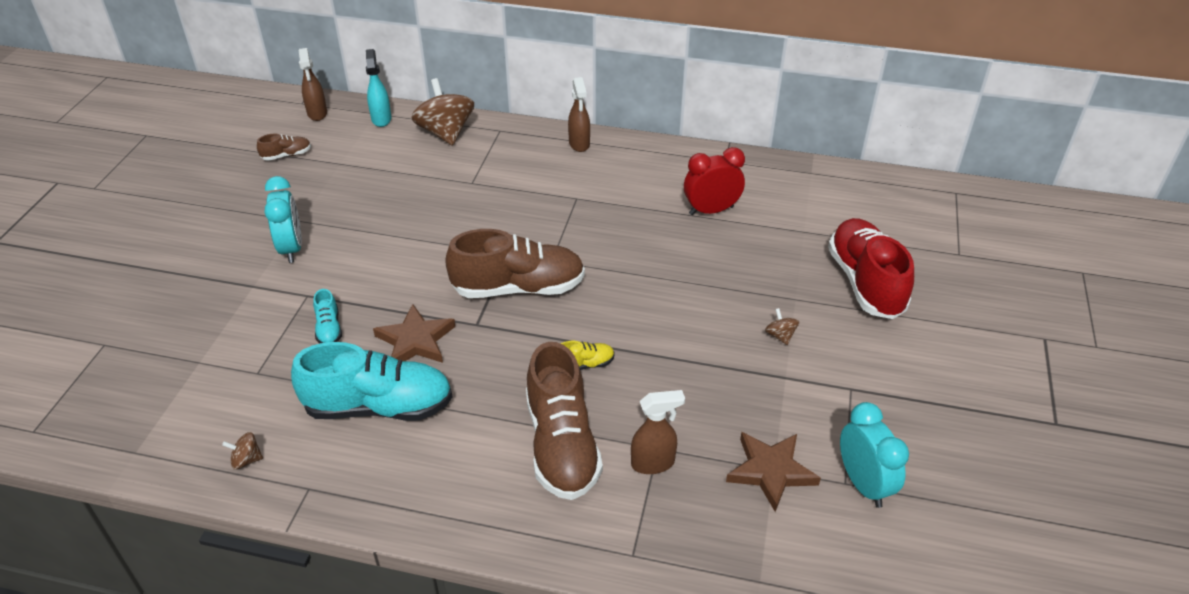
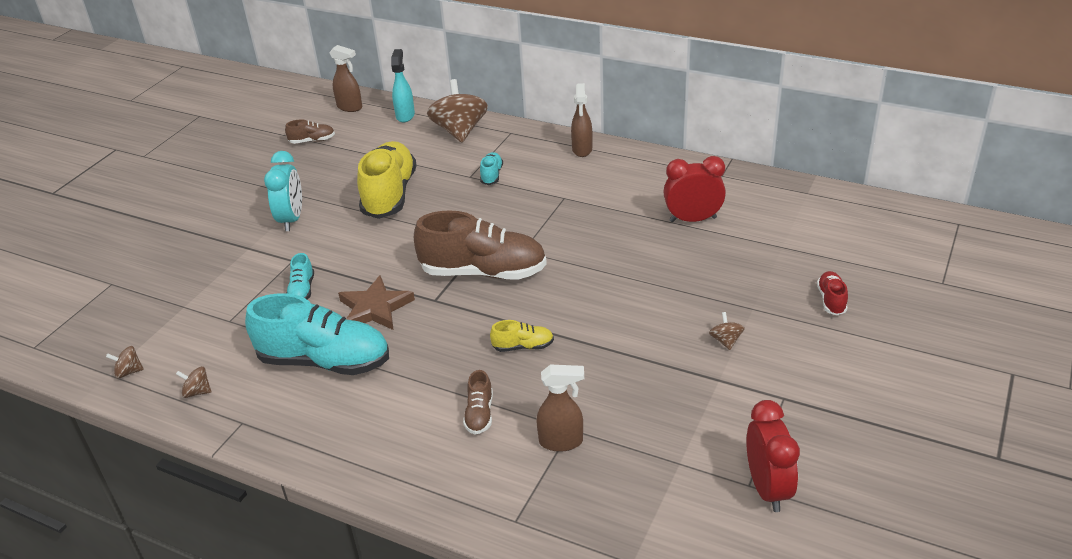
camera: 15 degrees right, 5 degrees down
(158, 447) = (129, 372): none -> brown spinning top
(317, 114) = (350, 107): brown spray bottle -> brown spray bottle turned 60 degrees counterclockwise
(392, 210) = (389, 195): none -> yellow shoe
(494, 179) = (491, 175): none -> turquoise shoe
(561, 445) = (479, 414): brown shoe -> brown shoe, size x0.44
(770, 471) = (675, 464): brown star -> none
(863, 484) = (767, 488): turquoise clock -> red clock
(865, 282) = (831, 300): red shoe -> red shoe, size x0.44

